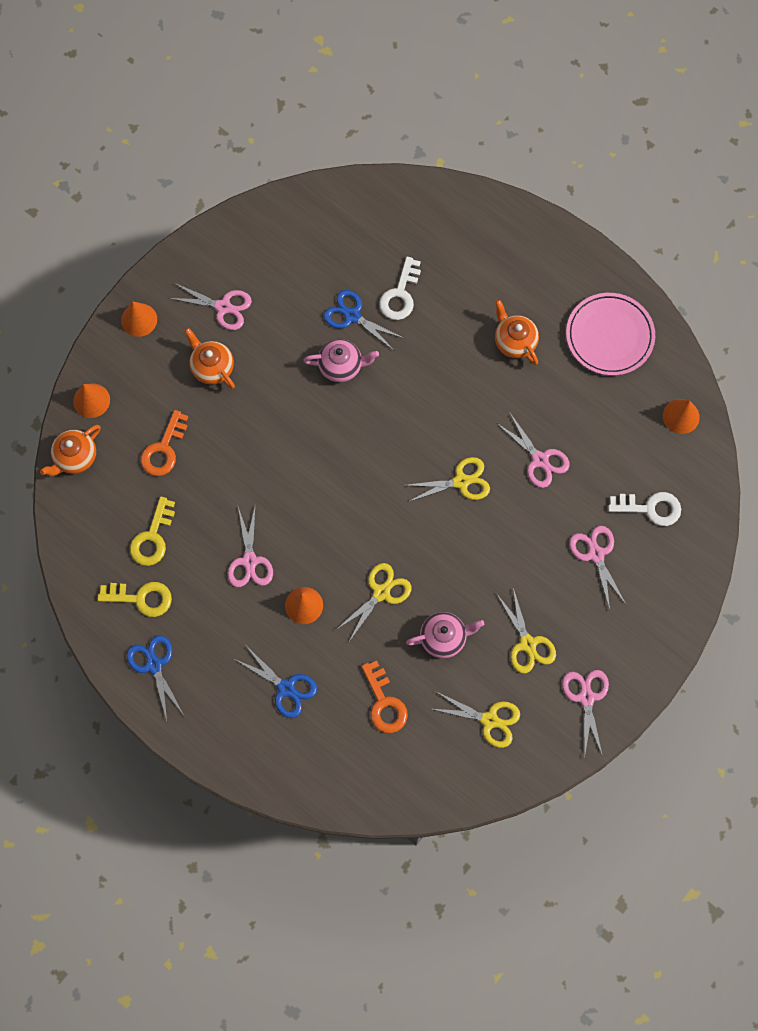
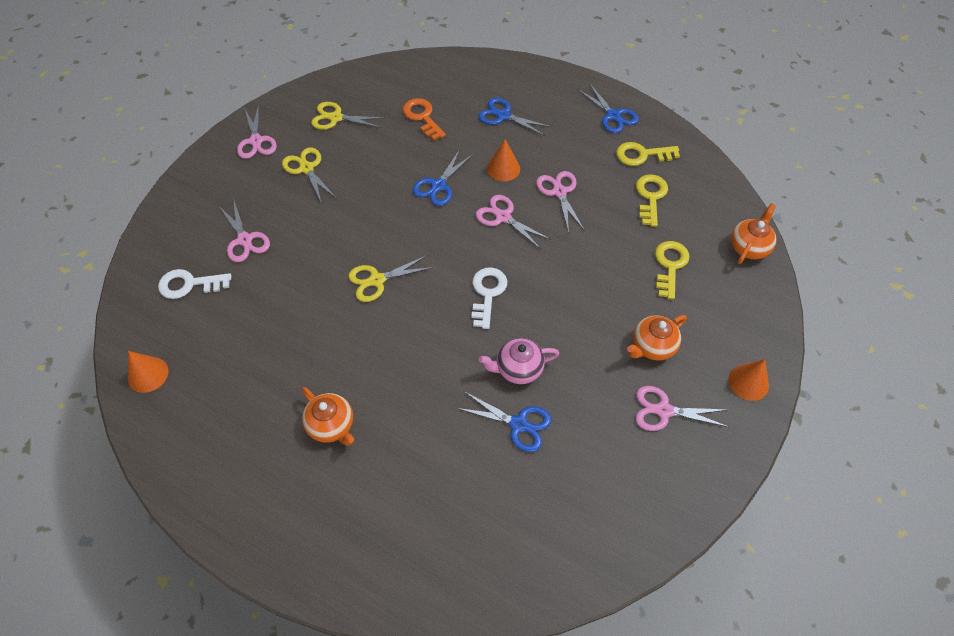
camera: 170 degrees right, 15 degrees down
(91, 400) = (758, 297): orange cone -> none
(164, 449) = (670, 265): orange key -> yellow key
(212, 367) = (652, 346): orange teapot -> orange teapot turned 105 degrees clockwise
(381, 593) = (438, 186): yellow scissors -> blue scissors
(400, 294) = (469, 458): white key -> white key (487, 293)
(443, 638) = (379, 163): pink teapot -> none
(540, 460) = (299, 311): pink scissors -> pink scissors (503, 217)
(609, 336) = (221, 449): pink plate -> none

